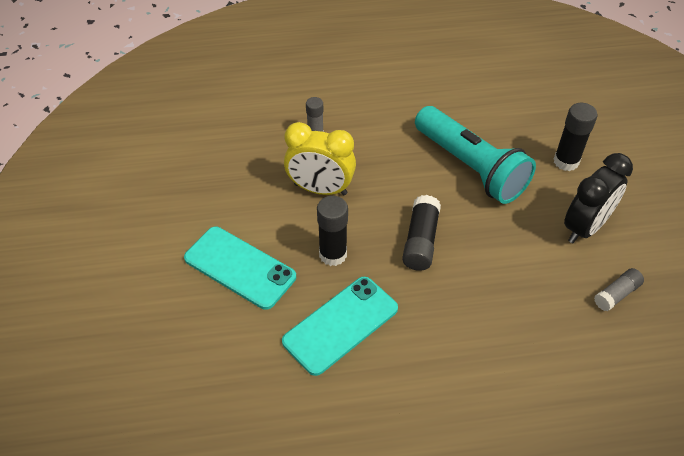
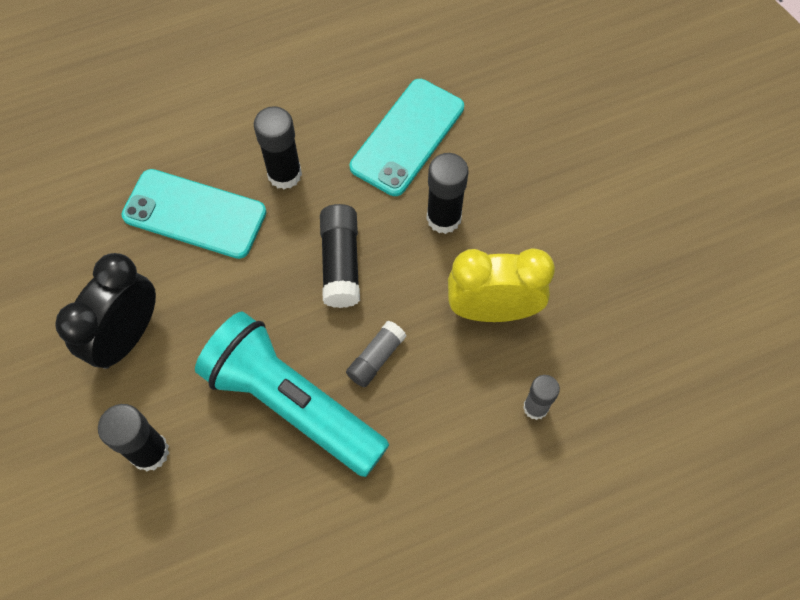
camera: 165 degrees right, 15 degrees up
(240, 267) = (546, 175): turquoise phone -> turquoise phone (194, 214)
(454, 317) = (284, 174): none -> black glue stick
(616, 294) = (94, 247): grey glue stick -> grey glue stick (376, 358)

